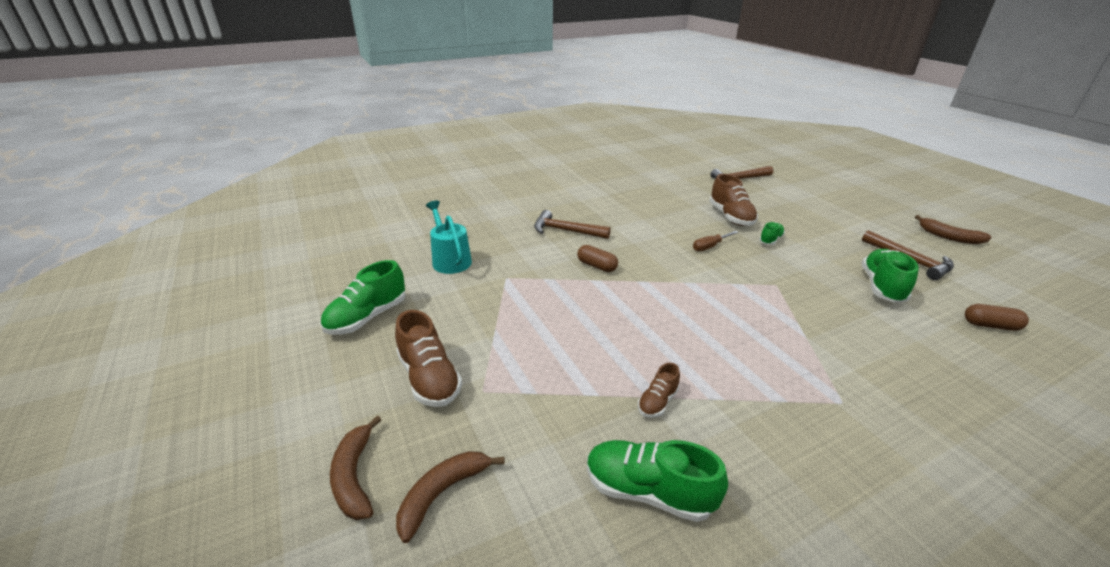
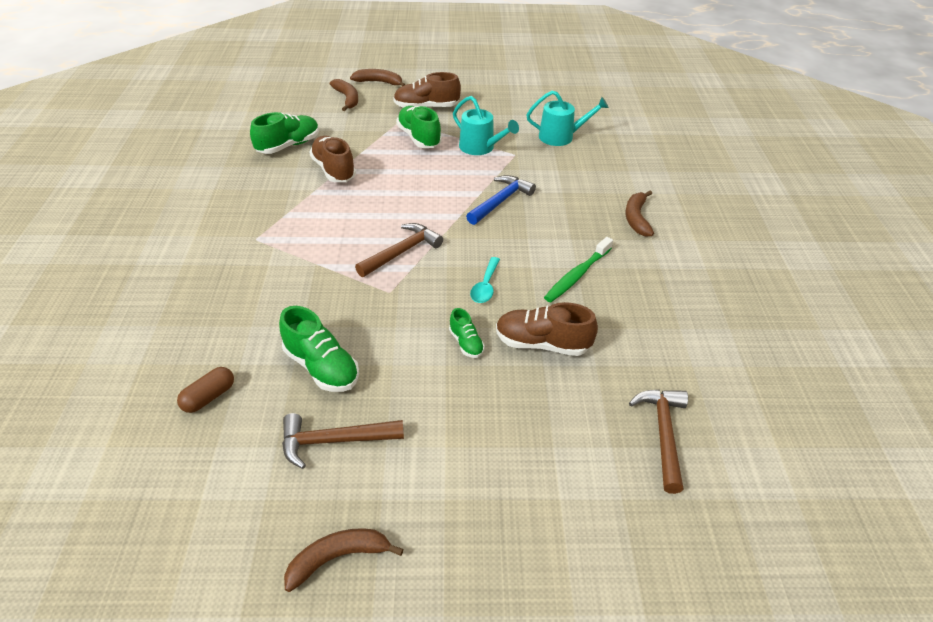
camera: 115 degrees right, 10 degrees up
(367, 317) = (504, 97): green shoe -> green shoe (419, 138)
(509, 302) = (480, 148): none -> turquoise watering can
(559, 208) = (636, 218): none -> brown banana
(566, 231) = (579, 206): brown hammer -> brown hammer (401, 252)
(596, 266) = (500, 201): brown capsule -> blue hammer
(652, 217) = (577, 275): none -> green toothbrush
(657, 402) = (333, 170): brown shoe -> brown shoe, size x1.81
(710, 246) = (485, 286): brown screwdriver -> turquoise spoon

